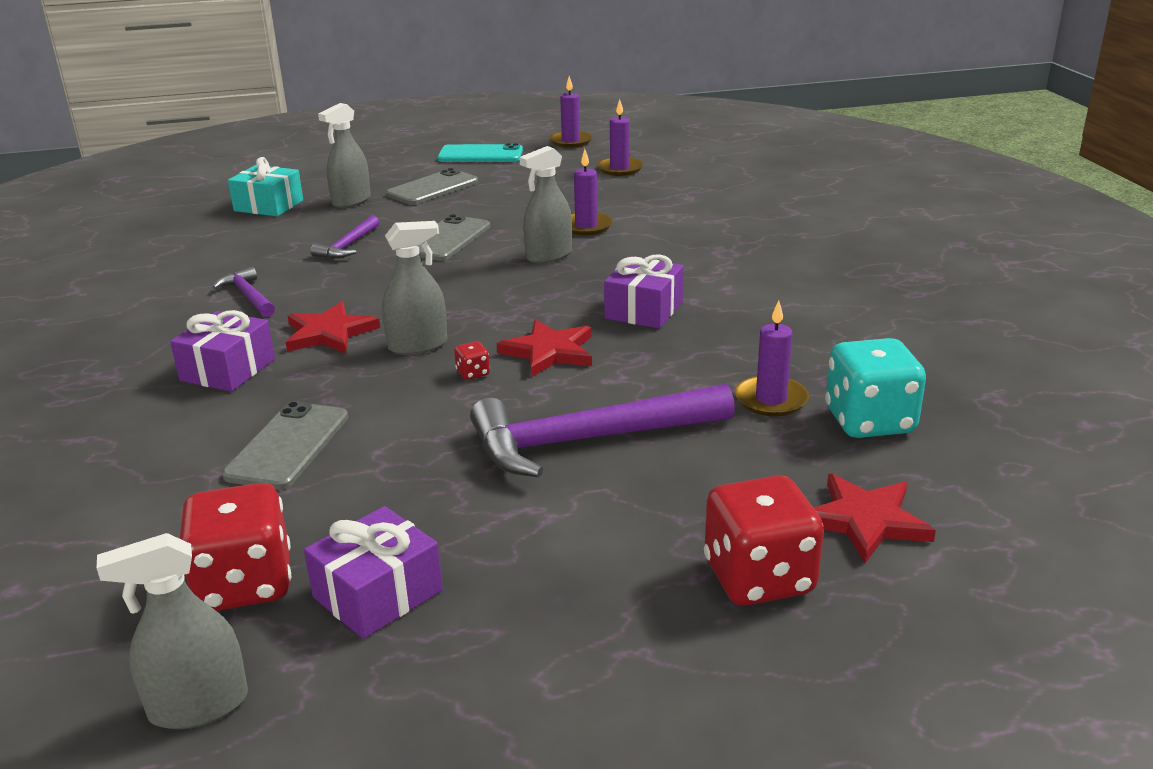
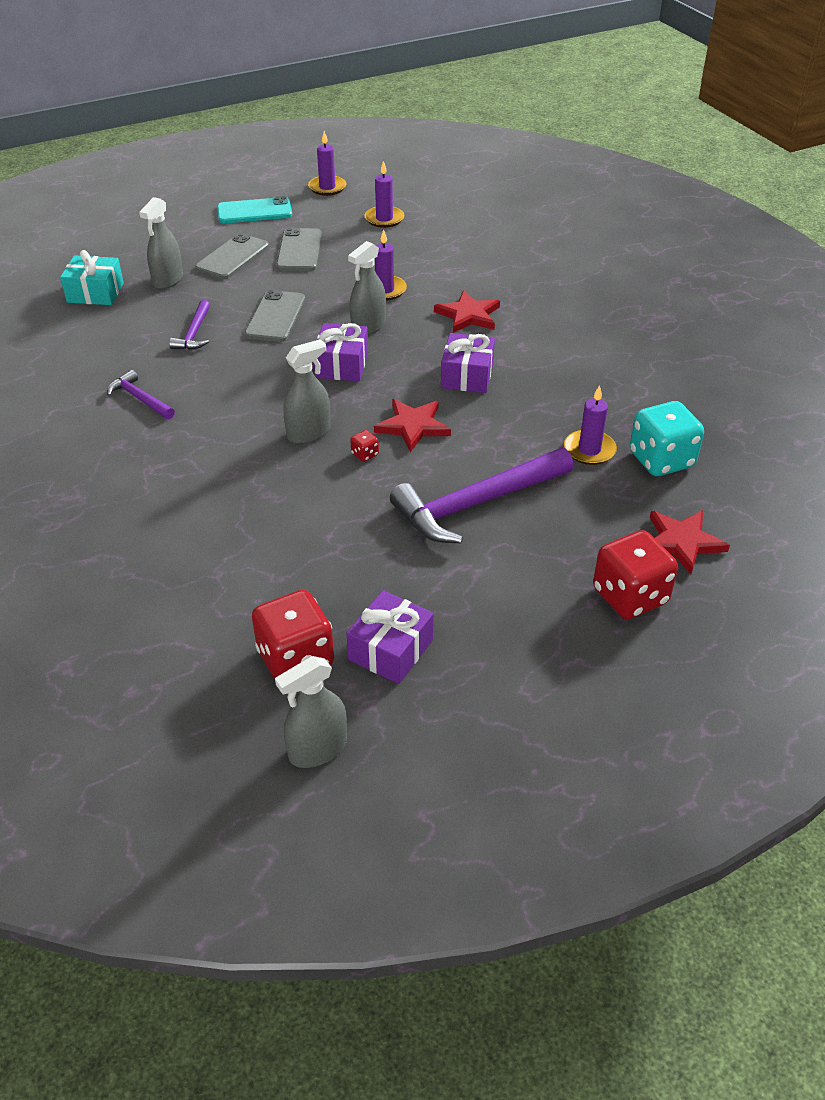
camera: 15 degrees left, 15 degrees up
(228, 370) = (169, 477): purple gift -> purple gift (342, 365)
(288, 446) = (260, 541): grey phone -> grey phone (299, 250)
(329, 333) = (231, 429): red star -> red star (468, 315)

